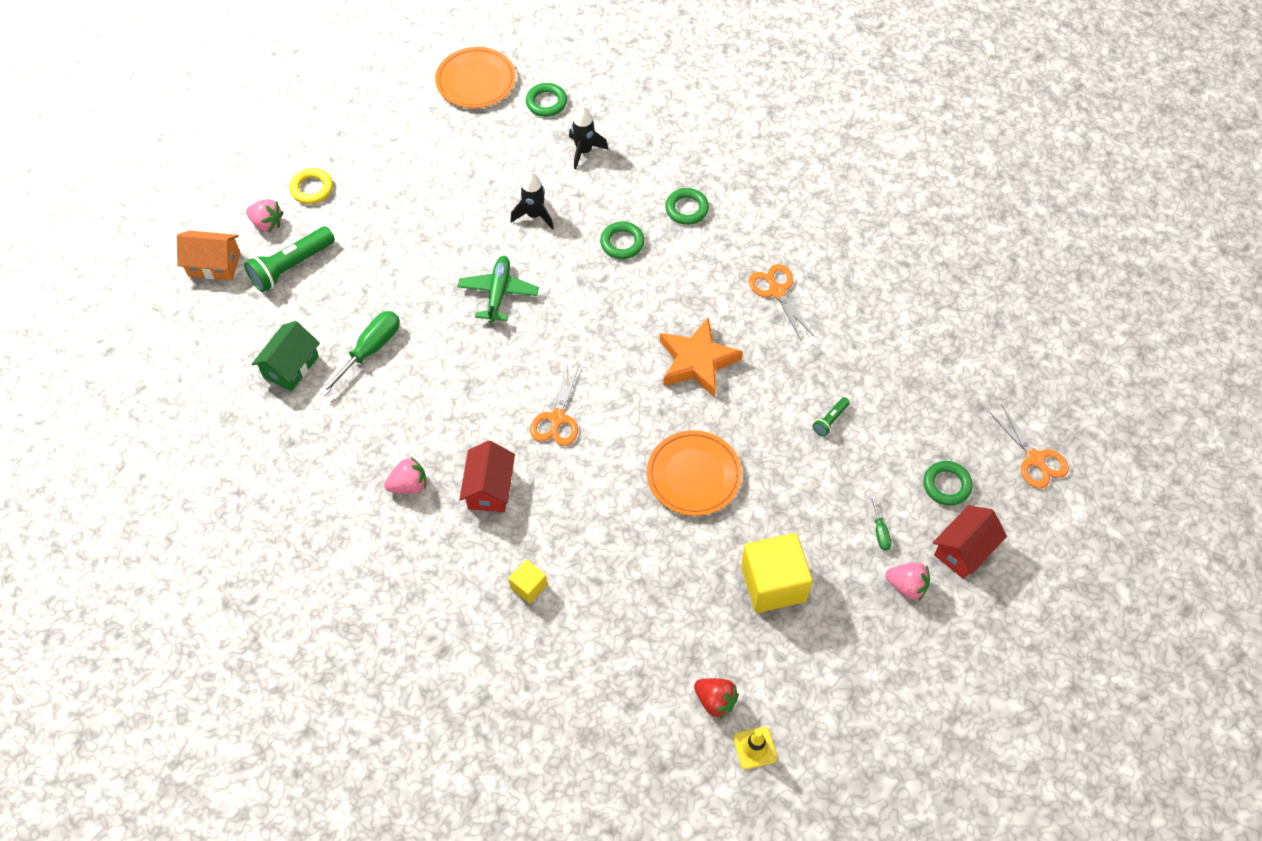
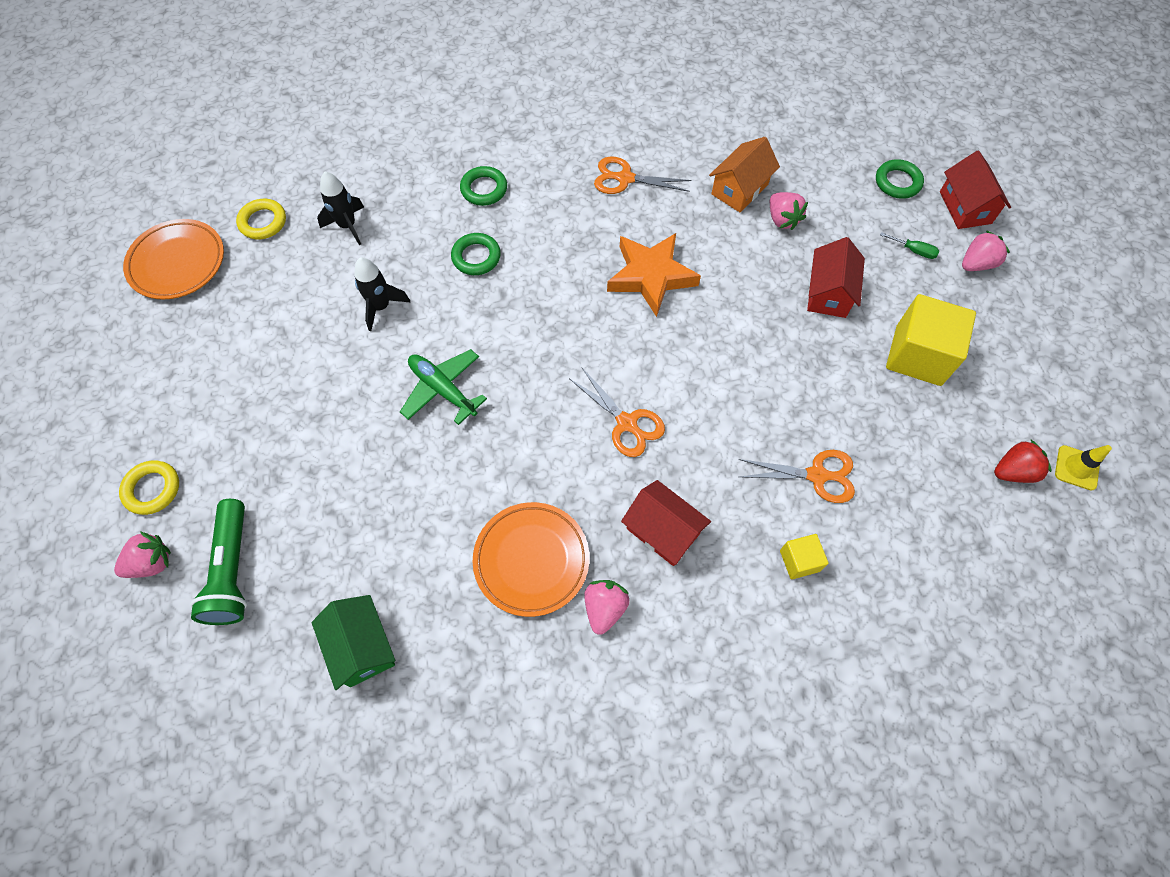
camera: 55 degrees left, 5 degrees up
(214, 264) = (151, 655): orange house -> orange house (739, 189)
(370, 350) = (409, 550): green screwdriver -> none
(546, 102) = (263, 222): green ring -> yellow ring
(693, 476) = (768, 349): orange plate -> orange plate (531, 560)
(782, 490) = (828, 293): none -> red house
(830, 420) = (782, 219): green flashlight -> pink strawberry
(1035, 459) = (910, 116): orange scissors -> orange scissors (817, 475)

